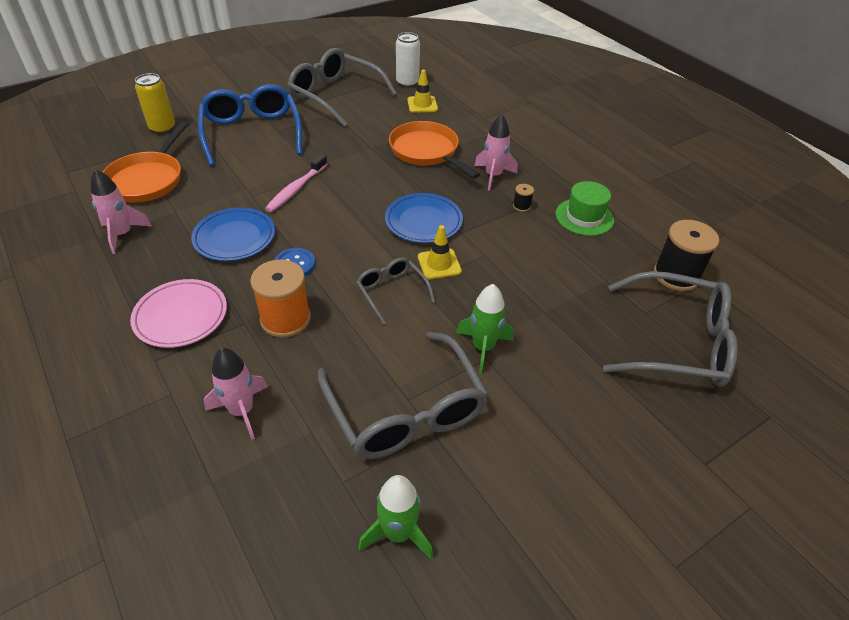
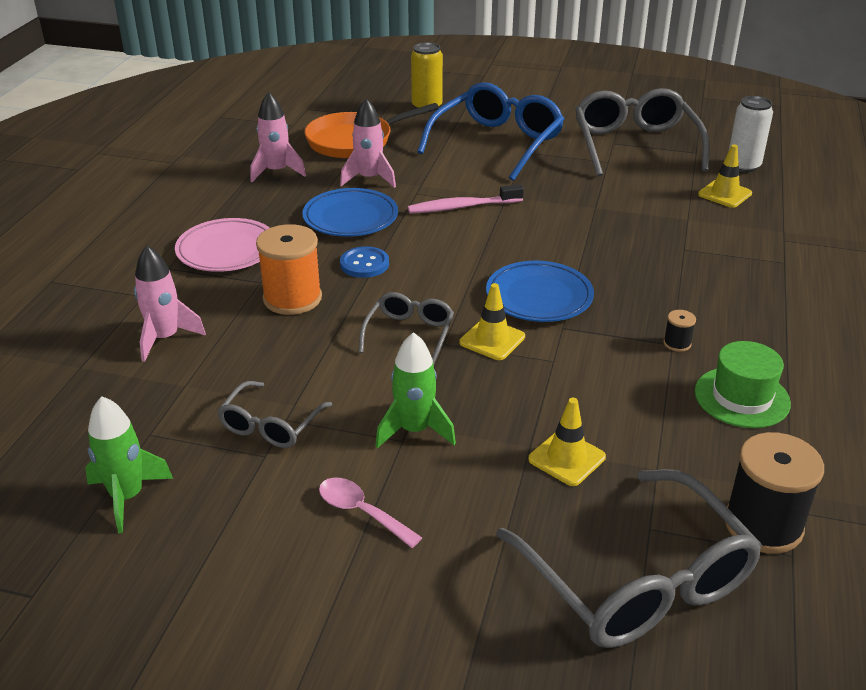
camera: 50 degrees right, 10 degrees down
(406, 410) = (271, 425): grey glasses -> grey glasses, size x0.52
(426, 152) = (651, 239): orange pan -> none
(493, 176) = (693, 299): pink rocket -> pink rocket (369, 179)
(530, 416) = (361, 512): none -> pink spoon
(568, 305) = (566, 458): none -> yellow traffic cone

